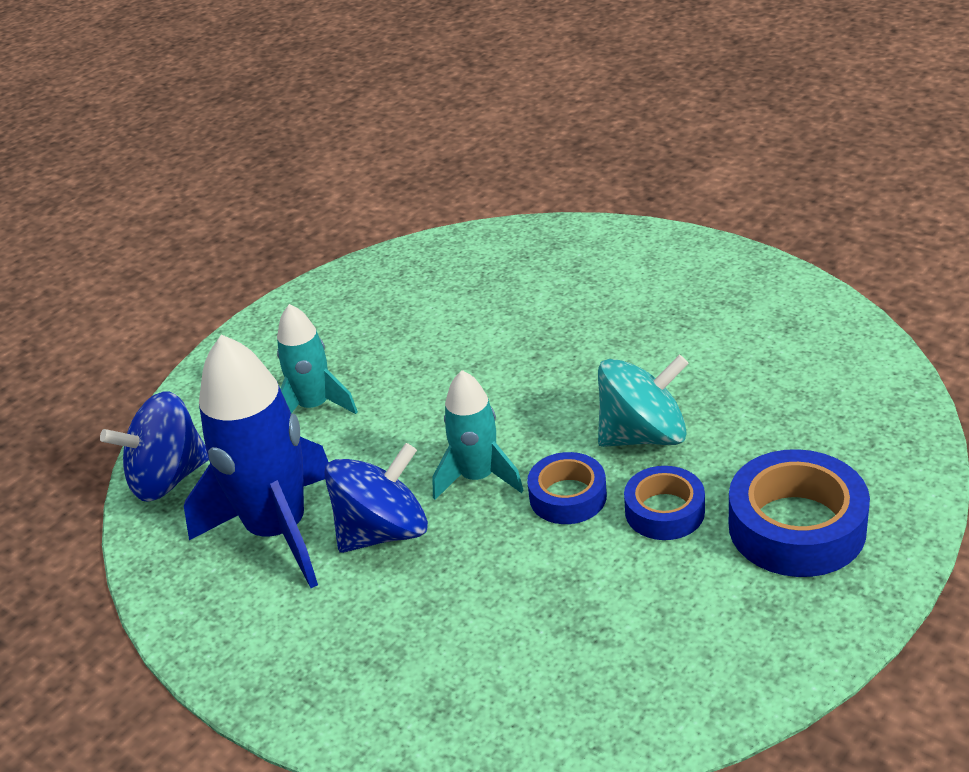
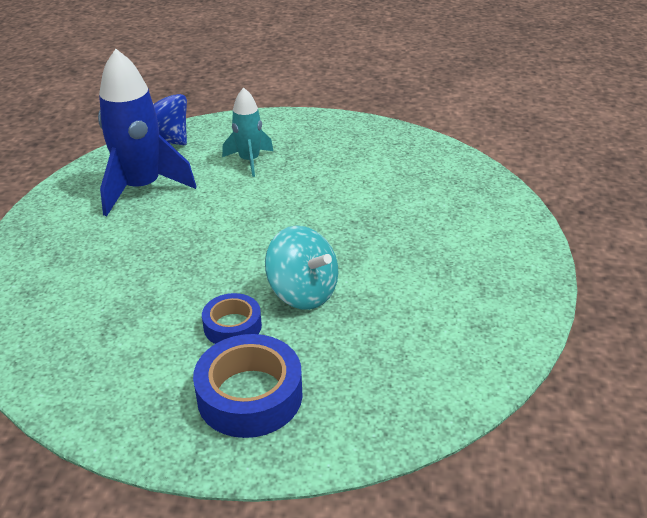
camera: 55 degrees right, 0 degrees up
(383, 532) = (158, 222): blue spinning top -> none
(478, 477) = (222, 239): turquoise rocket -> none
(568, 496) = (224, 280): blue tape -> none

